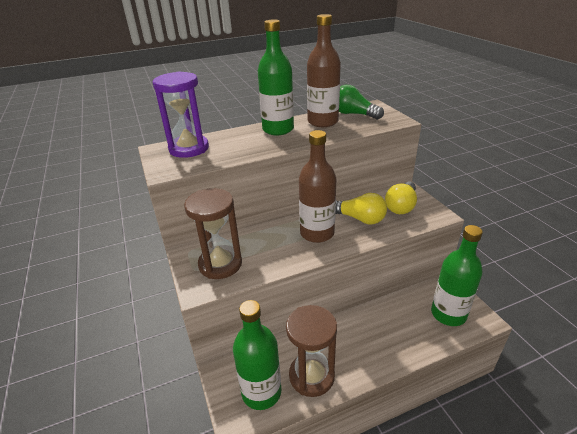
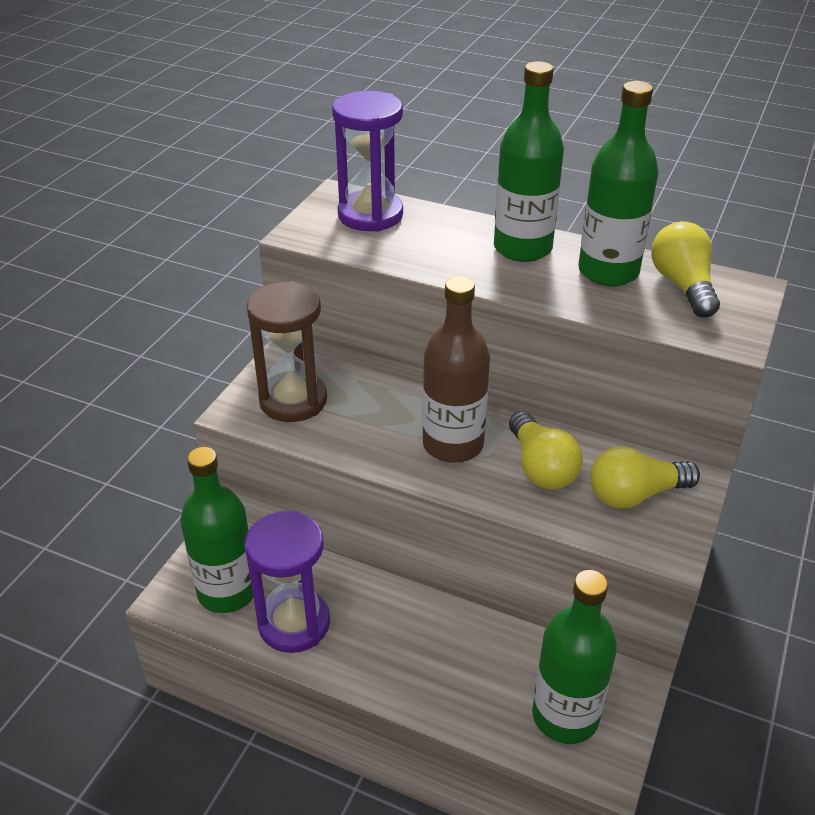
camera: 45 degrees right, 5 degrees up
(311, 376) = (294, 623): brown hourglass -> purple hourglass
(323, 122) = (608, 272): brown bottle -> green bottle
(353, 114) = (682, 286): green light bulb -> yellow light bulb

